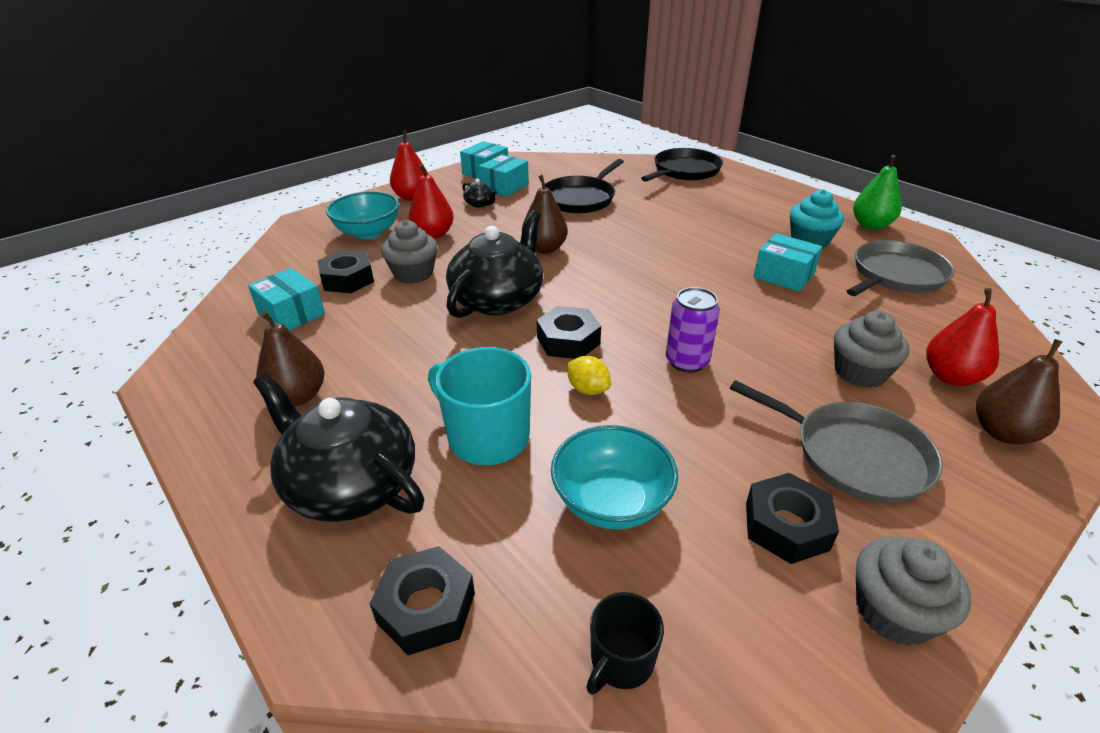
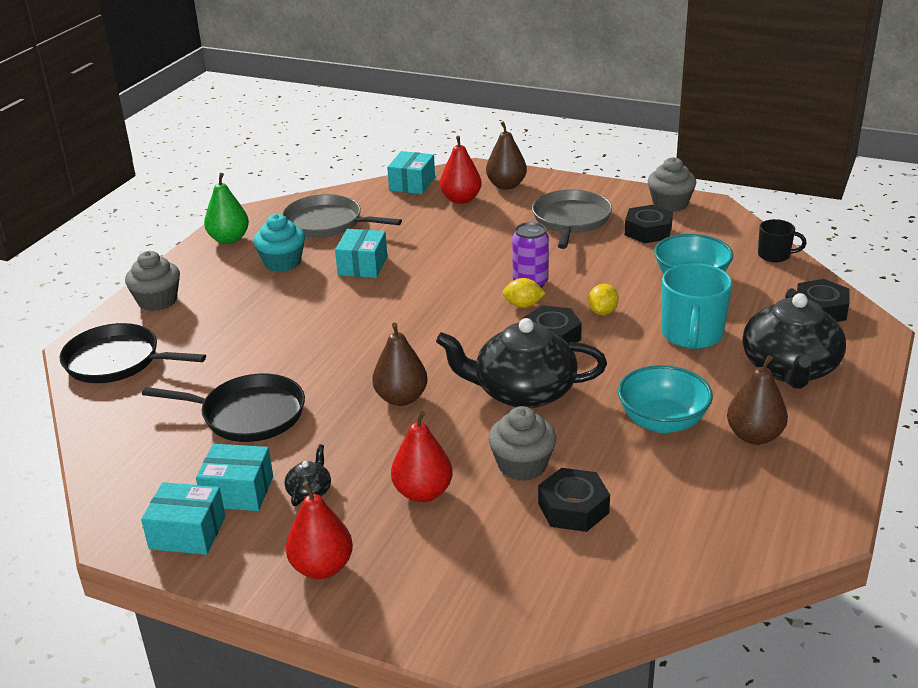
camera: 115 degrees left, 5 degrees down
(291, 314) = (667, 511): turquoise box -> turquoise box (412, 184)
(368, 232) = (457, 553): turquoise bowl -> turquoise bowl (662, 421)
(641, 342) = (523, 305): none -> yellow lemon
(860, 372) = (483, 225): grey cupcake -> grey cupcake (157, 301)

